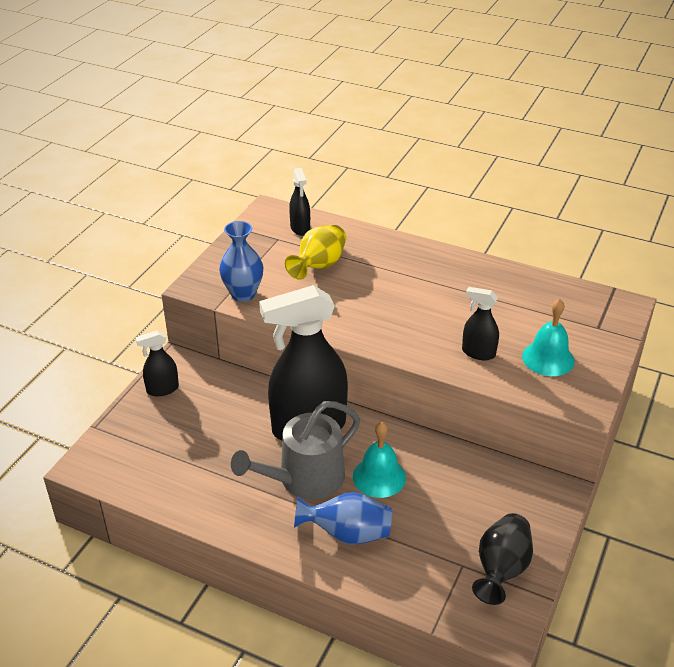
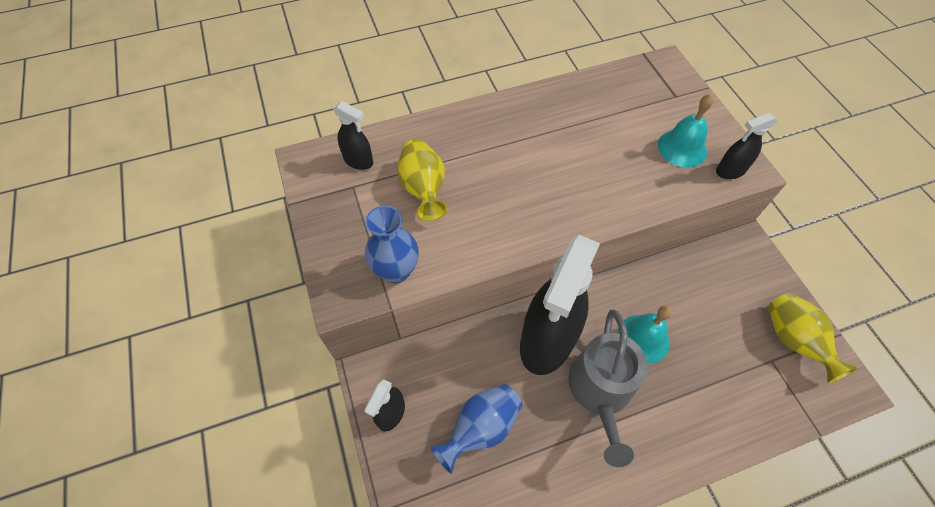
camera: 45 degrees left, 20 degrees up
(347, 533) = (683, 410): blue vase -> blue vase (480, 428)
(478, 353) = (637, 180): black spray bottle -> black spray bottle (730, 171)
(501, 569) = (793, 340): black vase -> yellow vase

